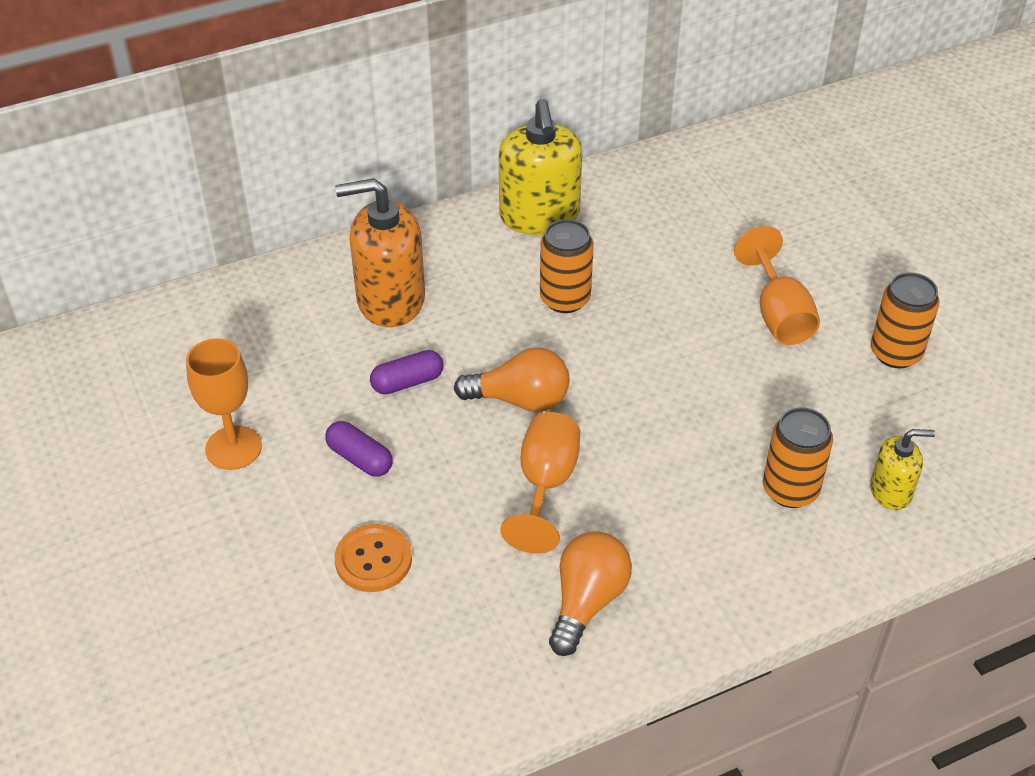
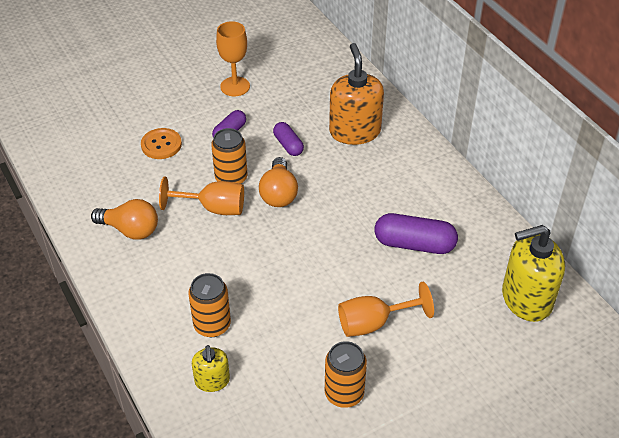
camera: 85 degrees right, 0 degrees up
(539, 216) = (448, 192): yellow soap dispenser -> yellow soap dispenser (526, 299)
(565, 299) = (369, 209): orange can -> orange can (231, 178)
(637, 260) = (414, 244): none -> purple capsule

